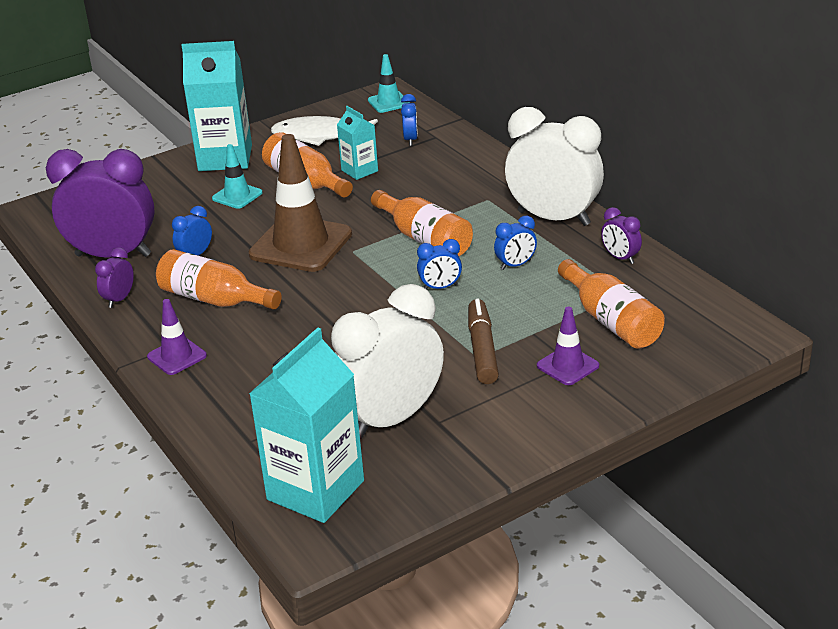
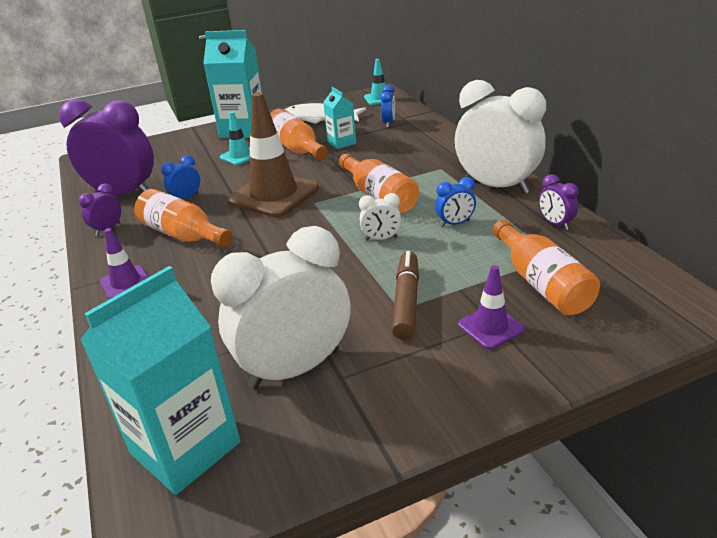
camera: 10 degrees right, 0 degrees up
(440, 287) = (381, 239): blue clock -> white clock

